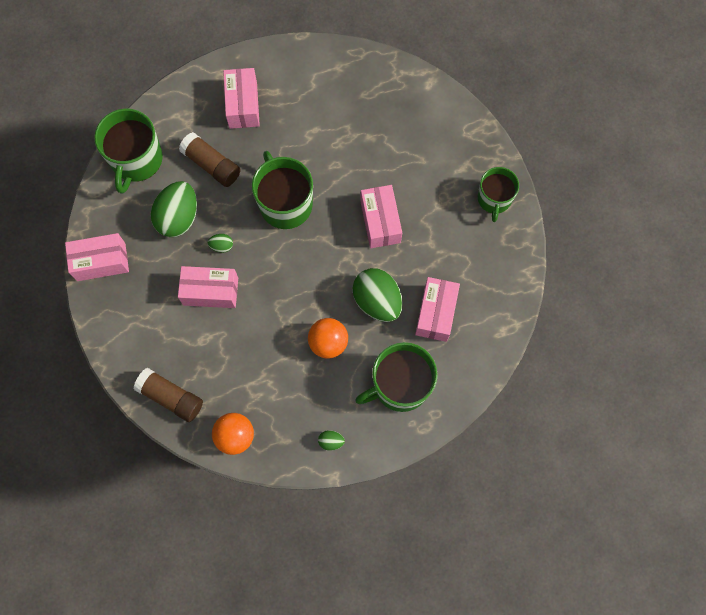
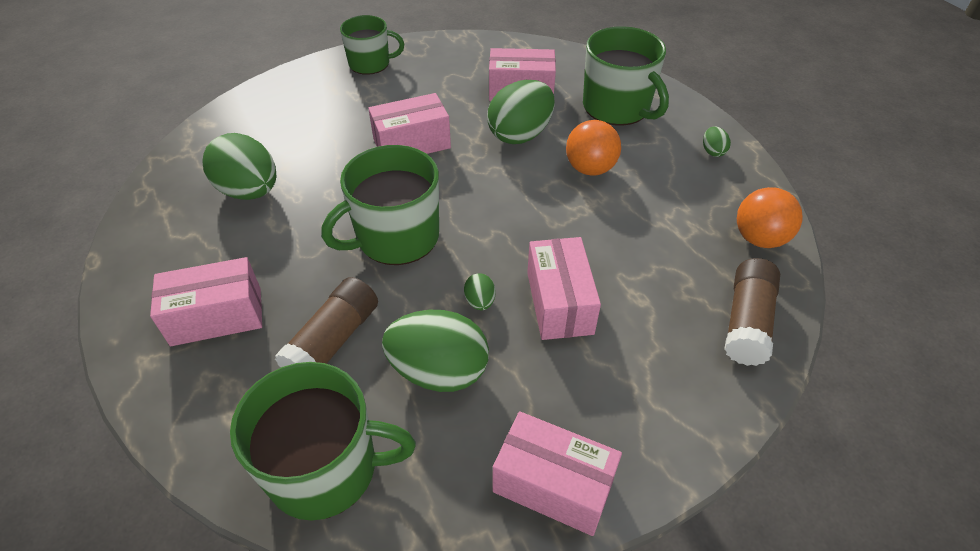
camera: 100 degrees left, 25 degrees down
(101, 262) = (553, 485): pink box -> pink box turned 45 degrees counterclockwise
(347, 116) = (249, 191): none -> green egg

